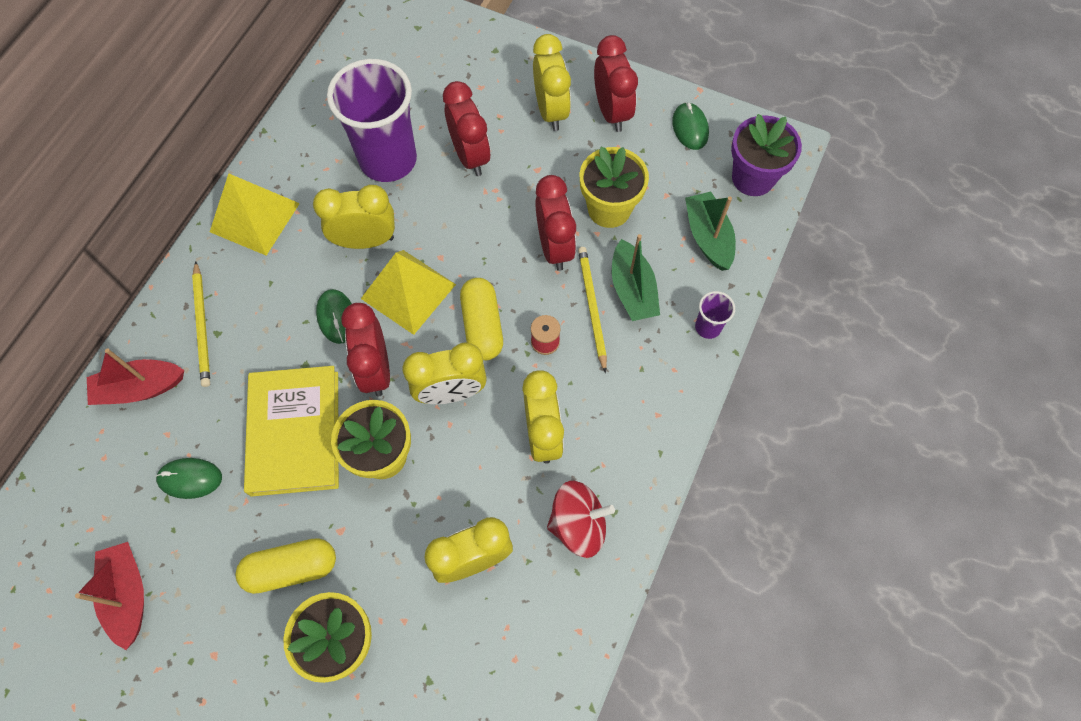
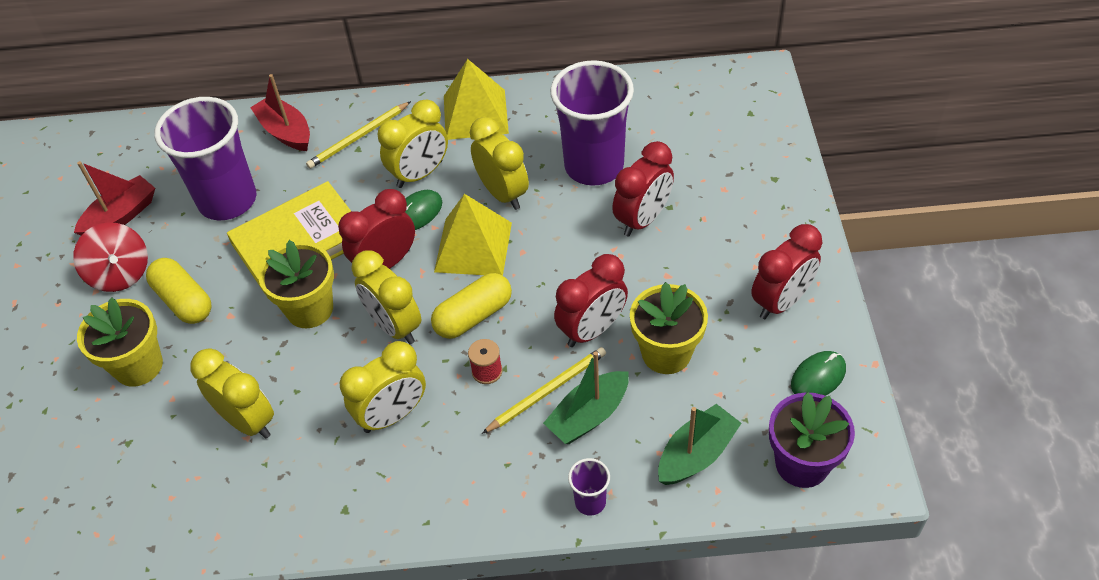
camera: 65 degrees right, 15 degrees down
(190, 479) = (227, 200): green mouse -> purple cup
(551, 111) = (741, 253): yellow clock -> yellow clock (420, 174)
(578, 524) = (318, 486): red spinning top -> red spinning top (120, 273)

